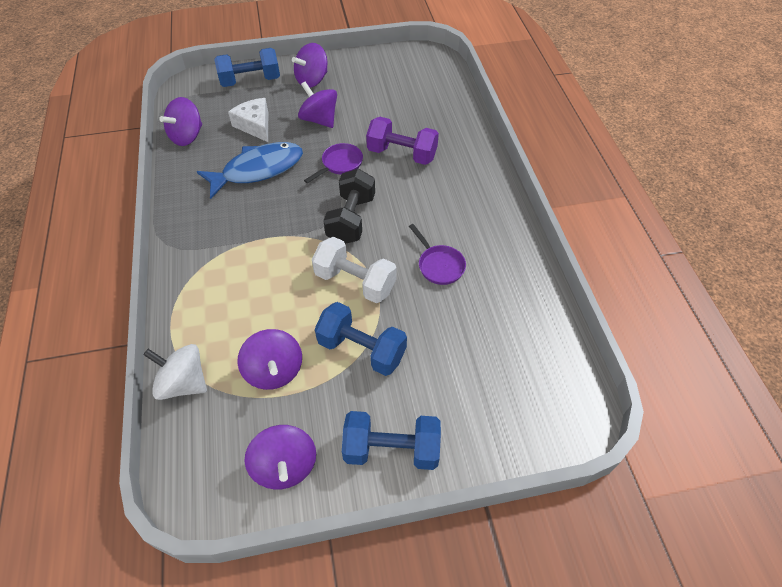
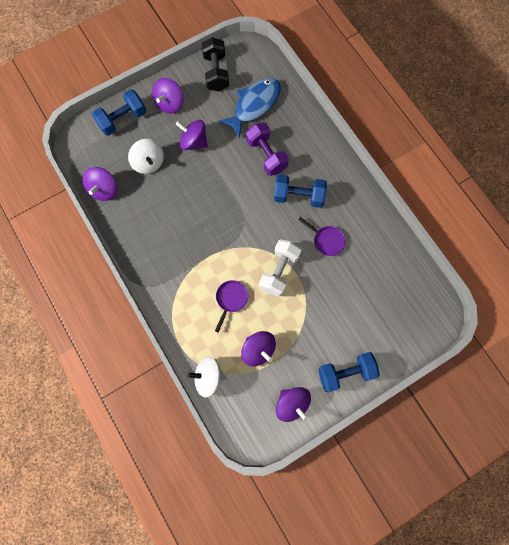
camera: 20 degrees left, 20 degrees up
(255, 125) = (148, 163): white cheese -> white spinning top
(258, 170) = (172, 203): blue fish -> blue fish (254, 105)
(340, 164) = (227, 179): purple pan -> purple pan (231, 299)
(351, 219) = (255, 223): black dumbbell -> black dumbbell (216, 72)
(355, 282) = (279, 271): white dumbbell -> white dumbbell turned 75 degrees counterclockwise
(361, 349) = (303, 317): blue dumbbell -> blue dumbbell (298, 196)
(402, 154) = (266, 155): purple dumbbell -> purple dumbbell turned 60 degrees clockwise

